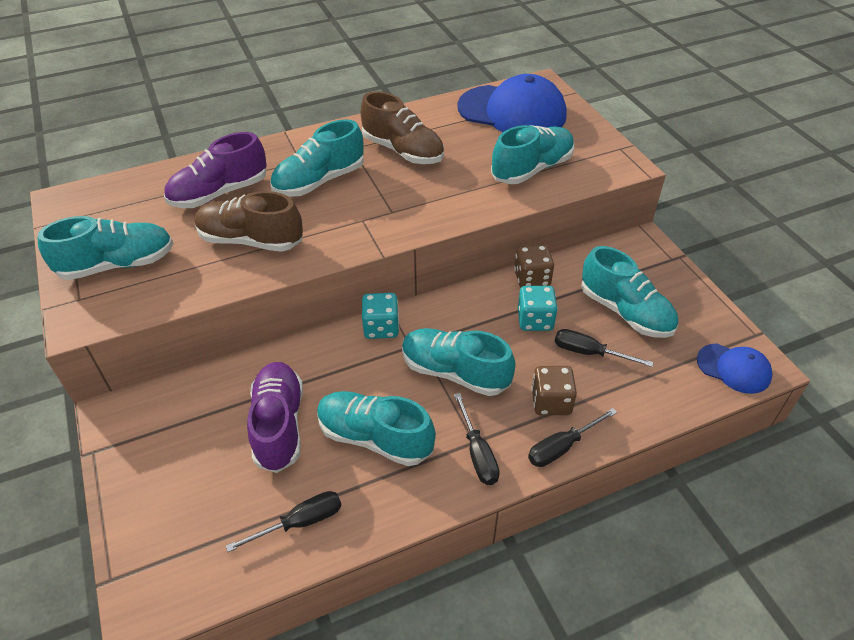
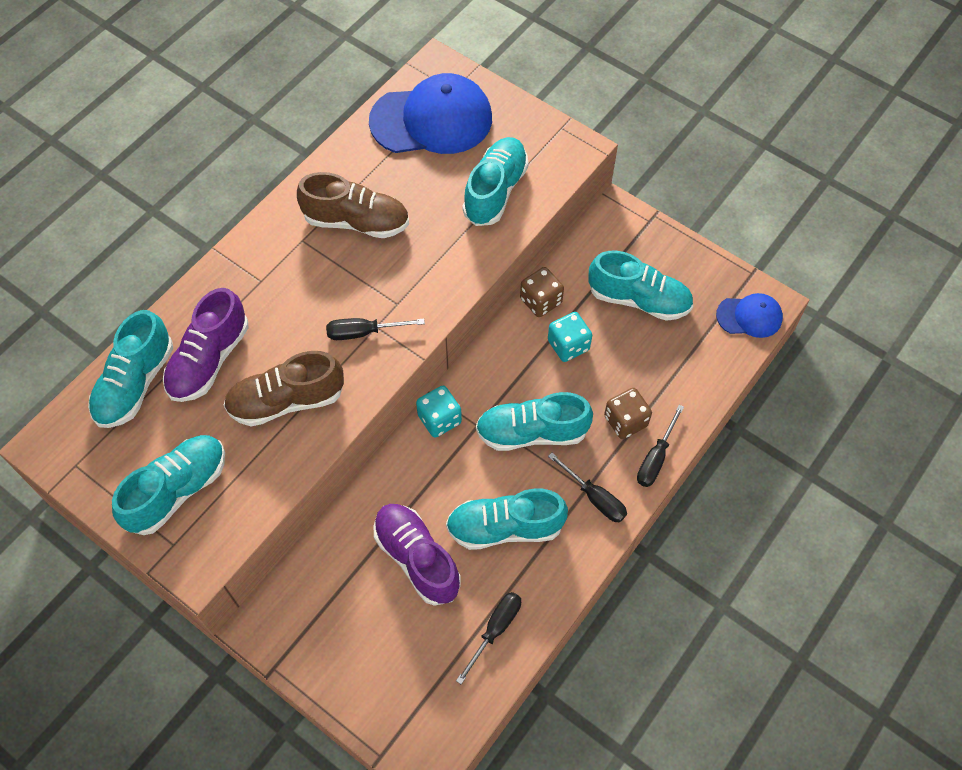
camera: 30 degrees left, 15 degrees up
(319, 181) = (300, 298): turquoise shoe -> turquoise shoe (135, 383)
(589, 353) = (630, 357): black screwdriver -> black screwdriver (364, 332)

